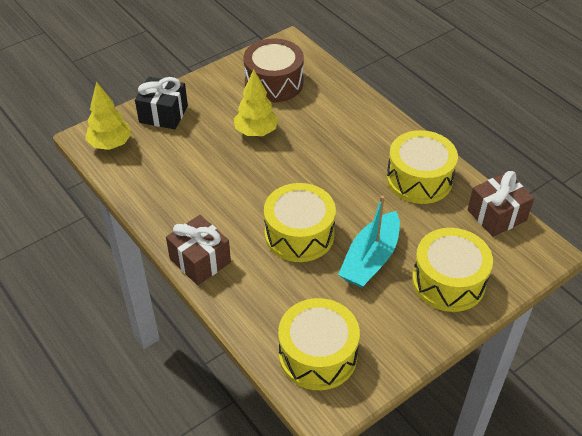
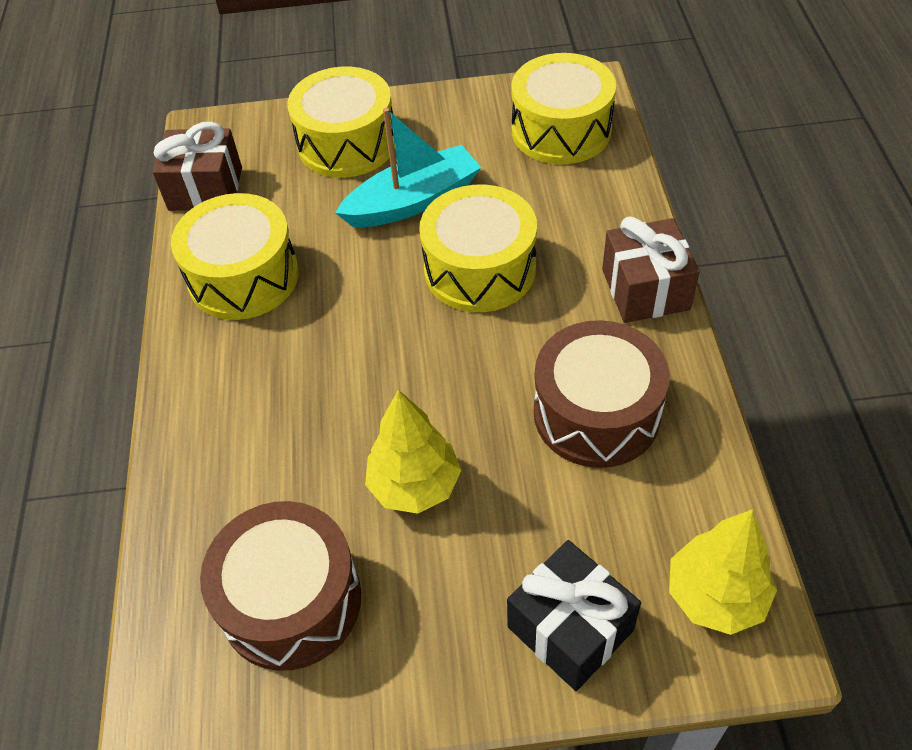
camera: 145 degrees left, 5 degrees up
(193, 189) = (596, 413): none -> brown drum

